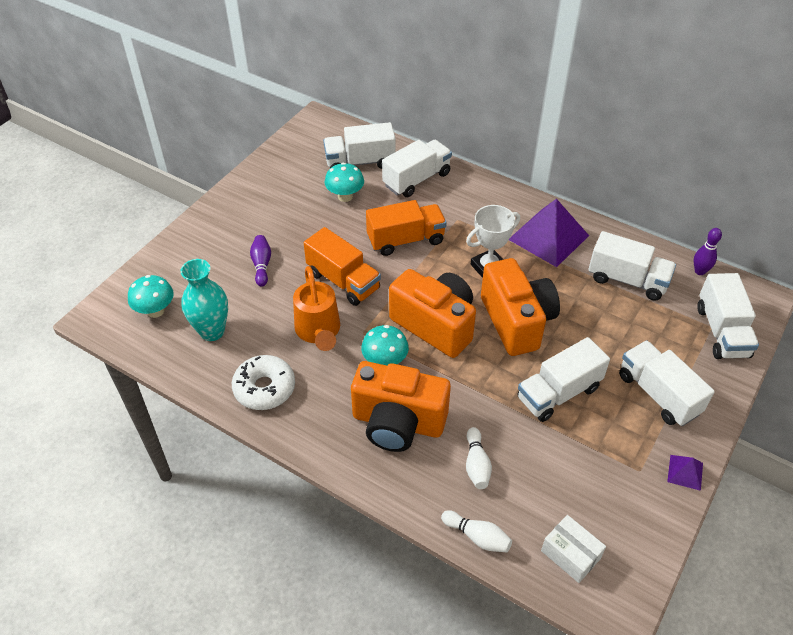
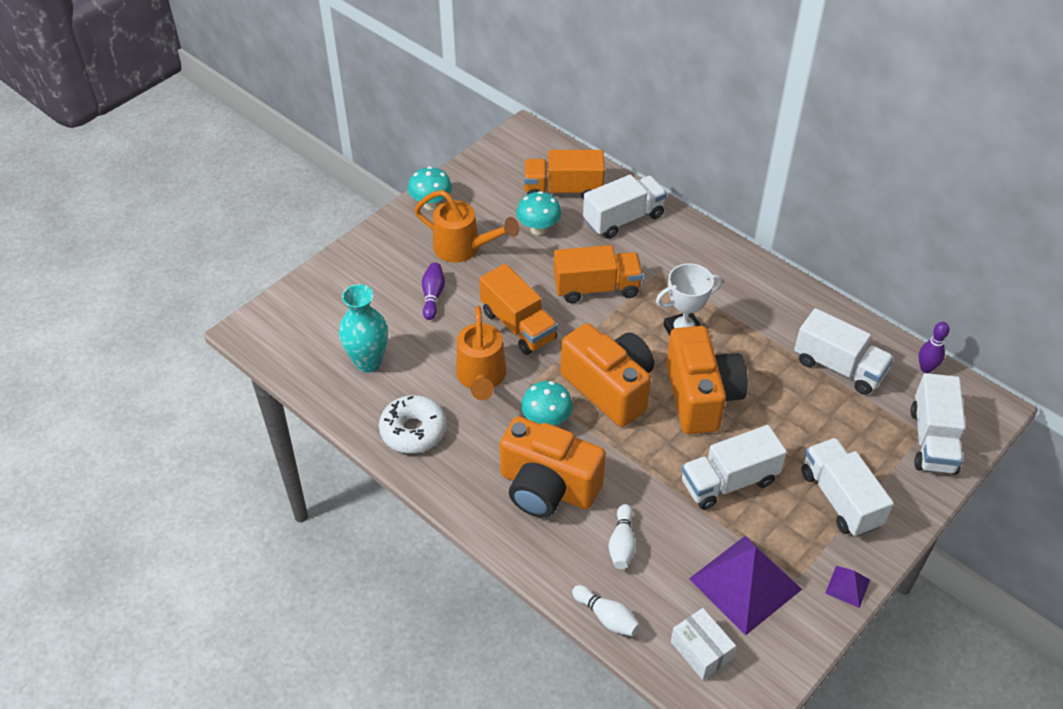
camera: 10 degrees right, 0 degrees up
(155, 311) = (312, 332): turquoise mushroom -> turquoise mushroom (431, 204)
(282, 221) = (464, 248): none -> orange watering can
(360, 162) = (563, 190): white truck -> orange truck
(548, 237) = (760, 305): purple pyramid -> purple pyramid (745, 584)

